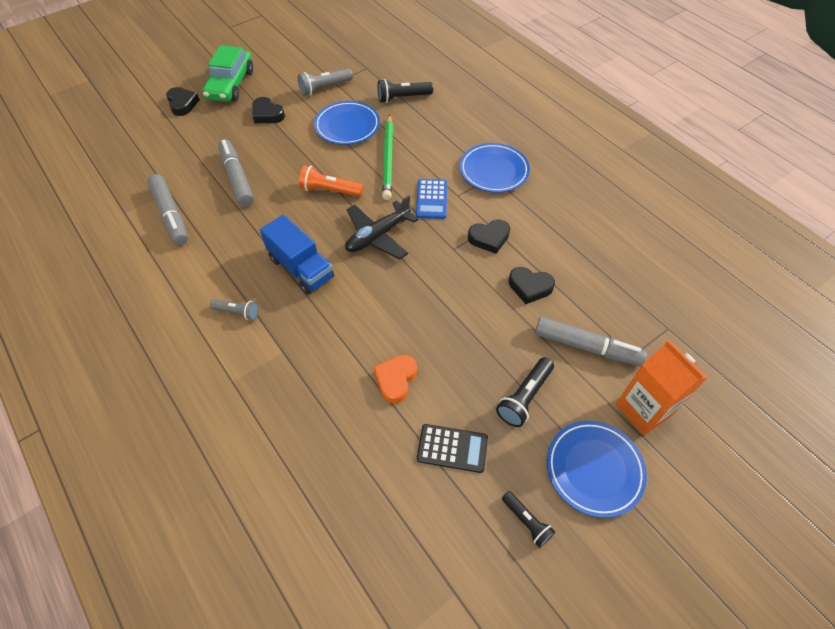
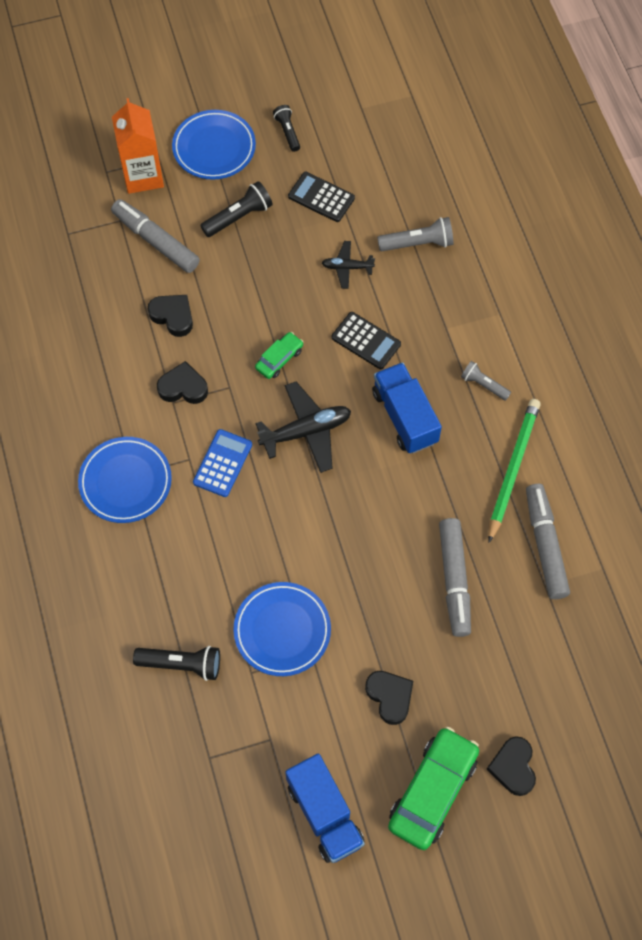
camera: 160 degrees left, 10 degrees up
(291, 63) = (324, 814): none -> blue truck
(324, 88) = (289, 729): grey flashlight -> grey flashlight (417, 243)
(330, 190) = (341, 519): orange flashlight -> none
(354, 317) = (366, 341): none -> black calculator
(388, 159) = (249, 548): green pencil -> green pencil (512, 469)
(396, 379) = (347, 267): orange heart -> black plane
(423, 281) = (279, 359): none -> green car

